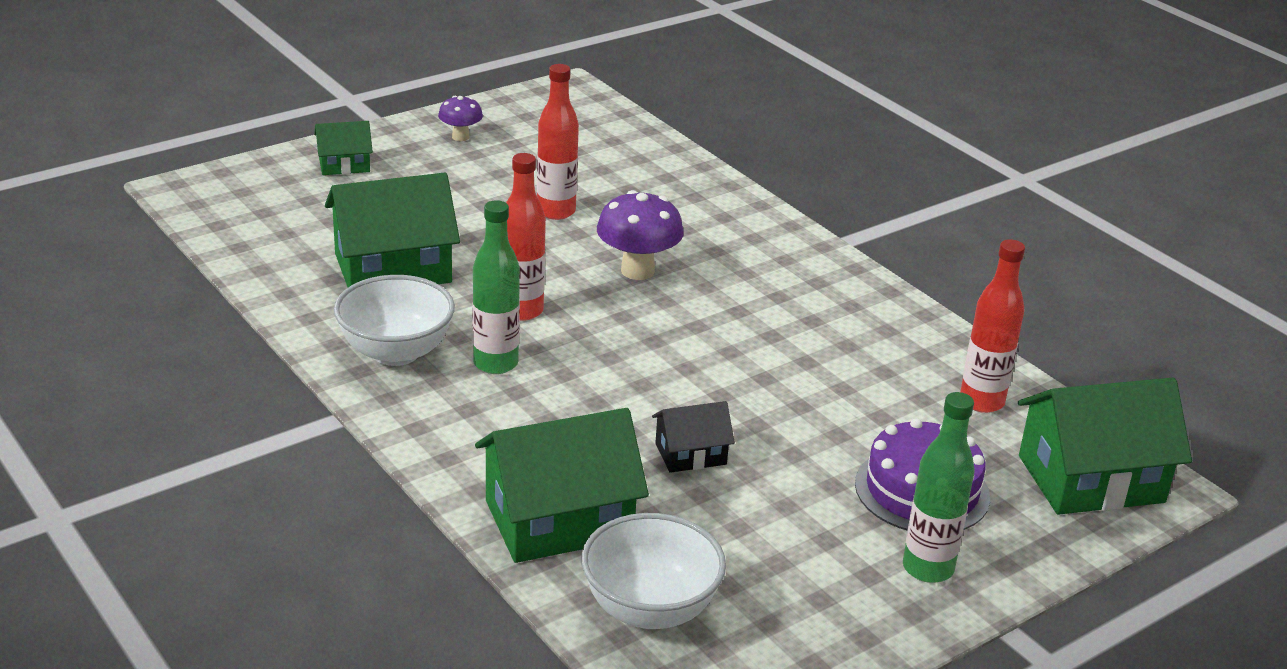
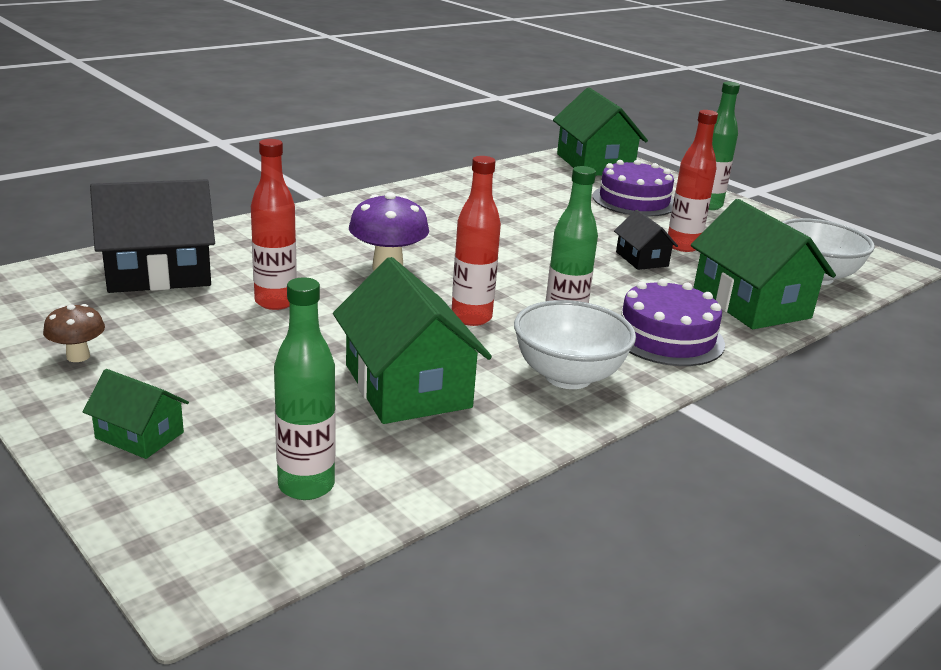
camera: 95 degrees left, 5 degrees down
(264, 222) = (306, 486): none -> green bottle
(344, 164) = (139, 435): green house -> green house turned 45 degrees counterclockwise
(460, 137) = (78, 356): purple mushroom -> brown mushroom
(472, 430) = (666, 337): none -> purple cake
(615, 158) = (158, 272): none -> black house
(981, 401) = (529, 178): red bottle -> red bottle (683, 246)

